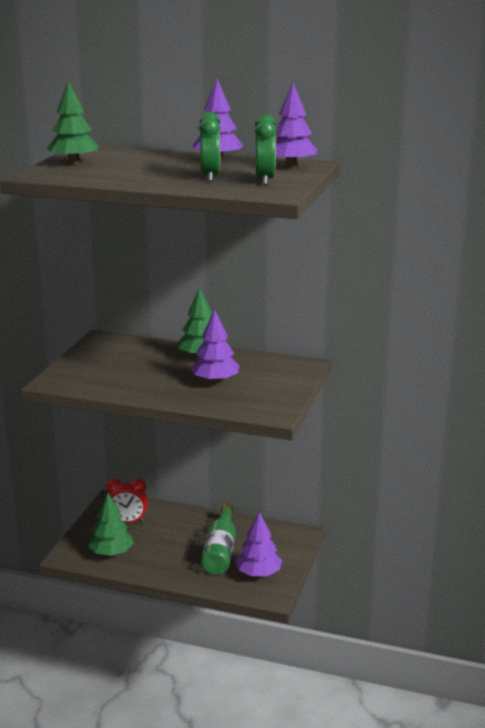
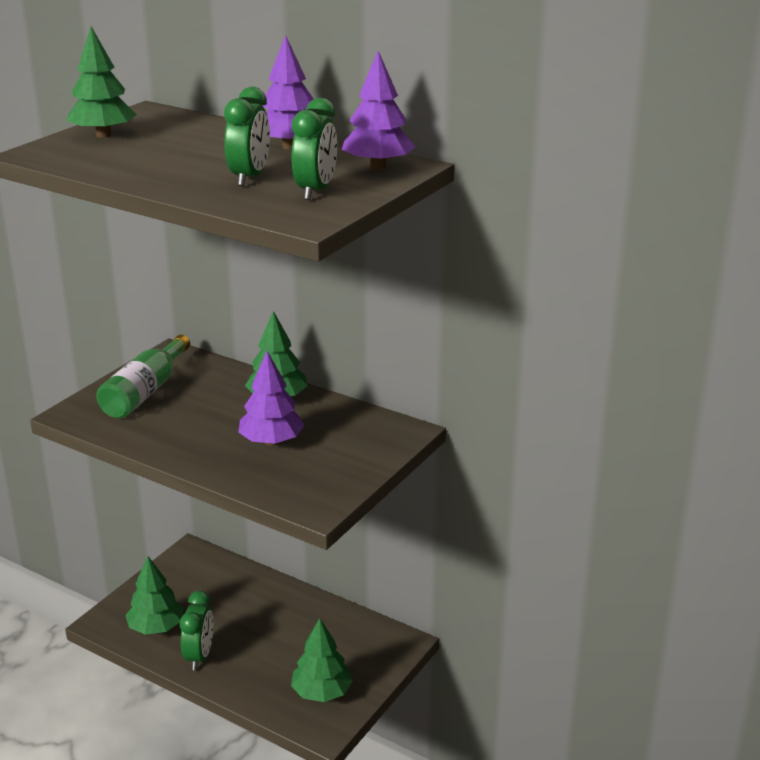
camera: 15 degrees right, 5 degrees up
(128, 522) = (196, 585): red clock -> none
(155, 565) = (199, 656): none -> green clock
(220, 550) = (289, 649): green bottle -> green bottle (145, 392)
(258, 573) = (322, 692): purple tree -> green tree

